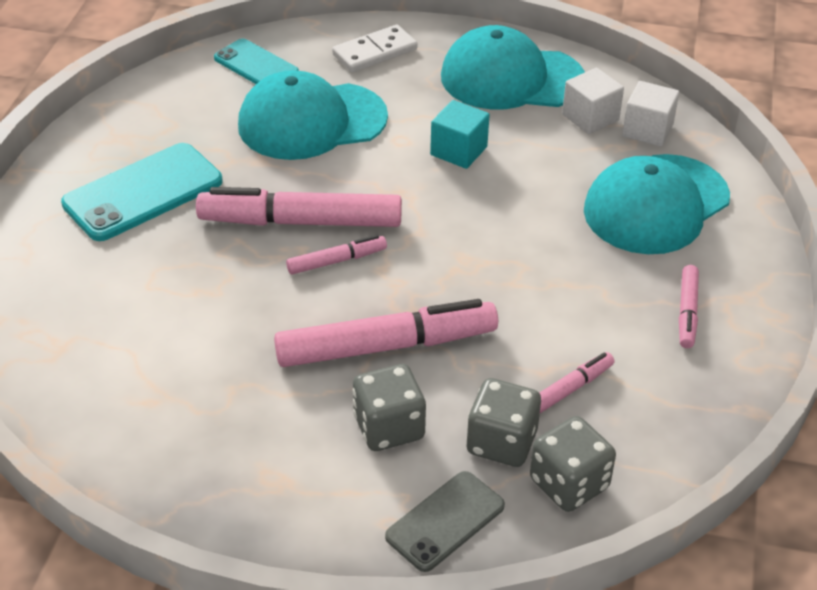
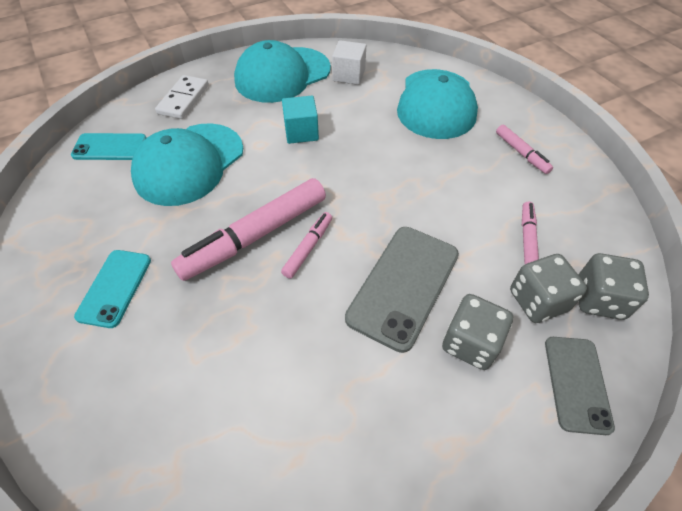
camera: 40 degrees left, 10 degrees up
(143, 193) = (115, 288): turquoise phone -> turquoise phone, size x0.63
(386, 346) = (403, 286): pink marker -> grey phone
(647, 130) = (384, 67): white cube -> none

